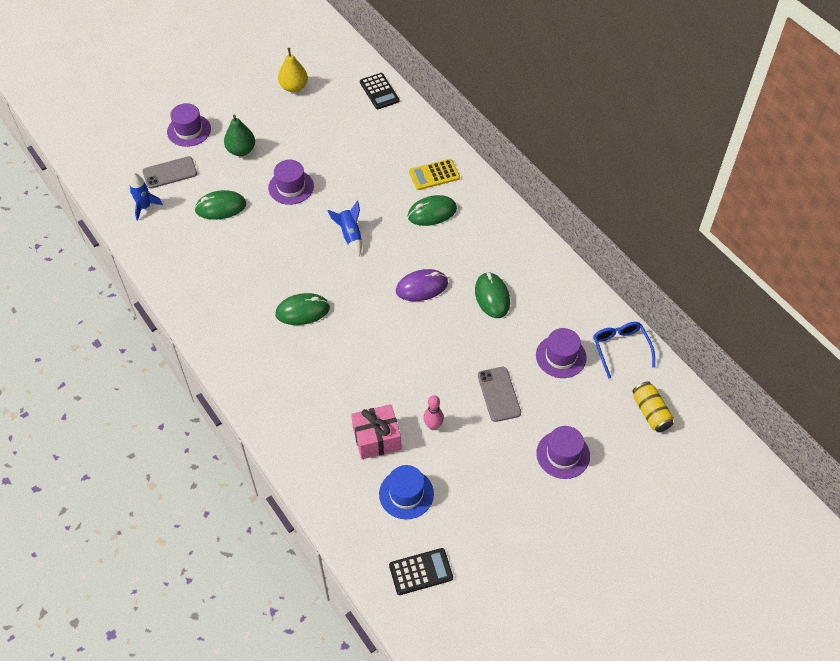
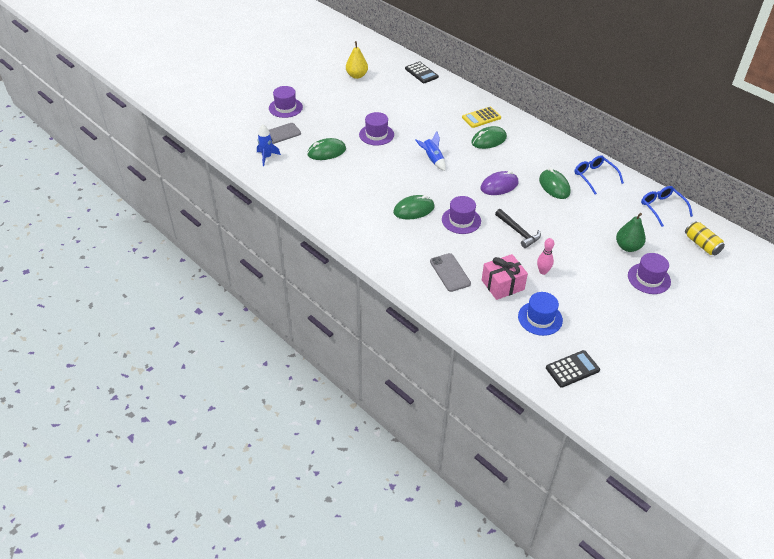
camera: 10 degrees left, 10 degrees down
(241, 150) = (330, 116): green pear -> green pear (627, 247)
(422, 362) = (518, 232): none -> black hammer
(499, 394) = (584, 246): grey phone -> grey phone (450, 272)
(549, 288) = (594, 177): none -> blue glasses
(561, 356) = (620, 217): purple hat -> purple hat (461, 220)

